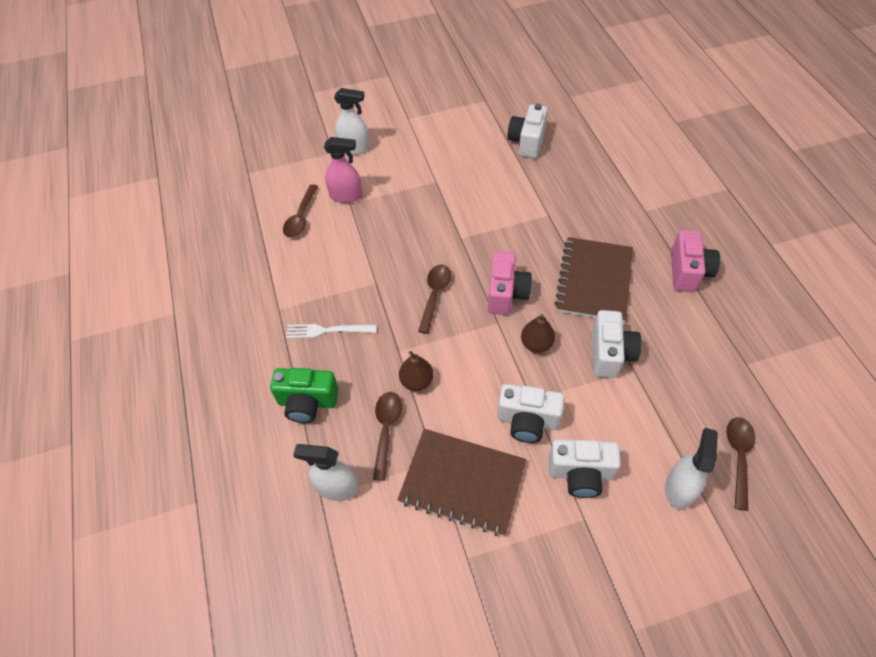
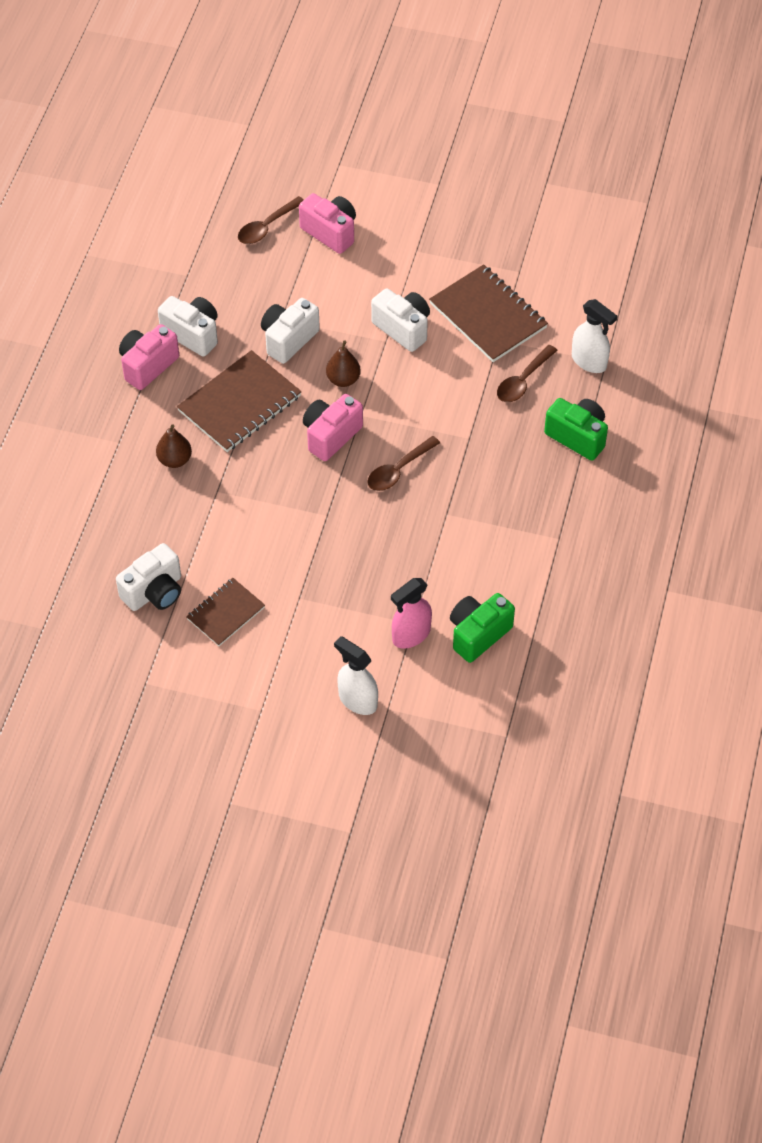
camera: 150 degrees left, 0 degrees up
(301, 217) = (478, 634): brown spoon -> green camera
(328, 330) = (522, 491): white fork -> none
(346, 196) = (411, 635): pink spray bottle -> pink spray bottle turned 75 degrees counterclockwise
(416, 381) = (471, 404): brown pear -> brown pear (175, 460)
(473, 152) = (226, 613): none -> brown notebook
(580, 473) = (393, 276): white camera -> white camera (192, 334)
(679, 488) = (330, 232): white spray bottle -> pink camera

